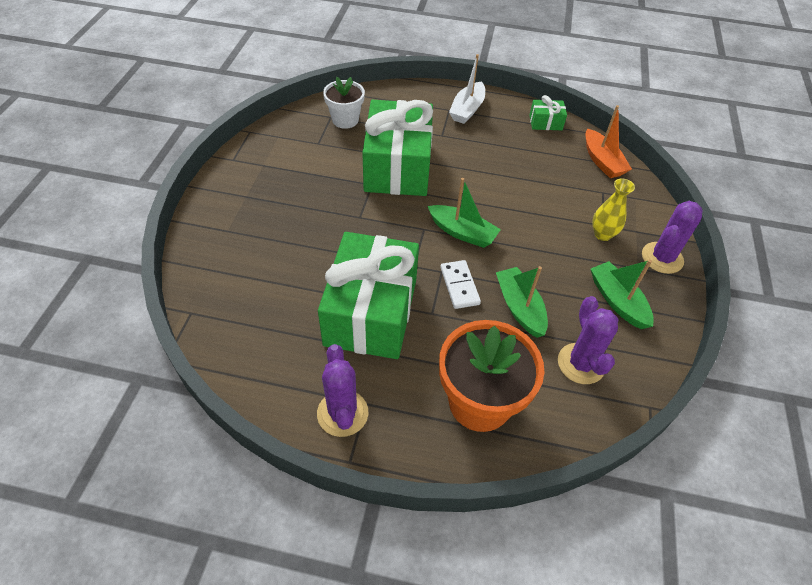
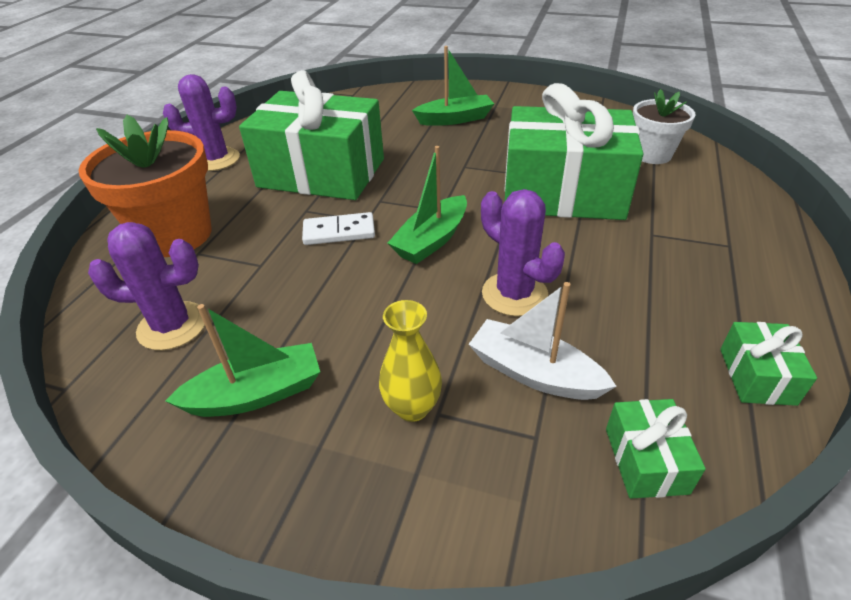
camera: 100 degrees right, 10 degrees down
(467, 109) = (741, 266): white boat -> white boat (534, 373)
(519, 308) = (286, 279): green boat -> green boat (455, 119)
(602, 161) = (646, 460): orange boat -> green gift
(662, 258) = (333, 501): purple cactus -> purple cactus (514, 294)

